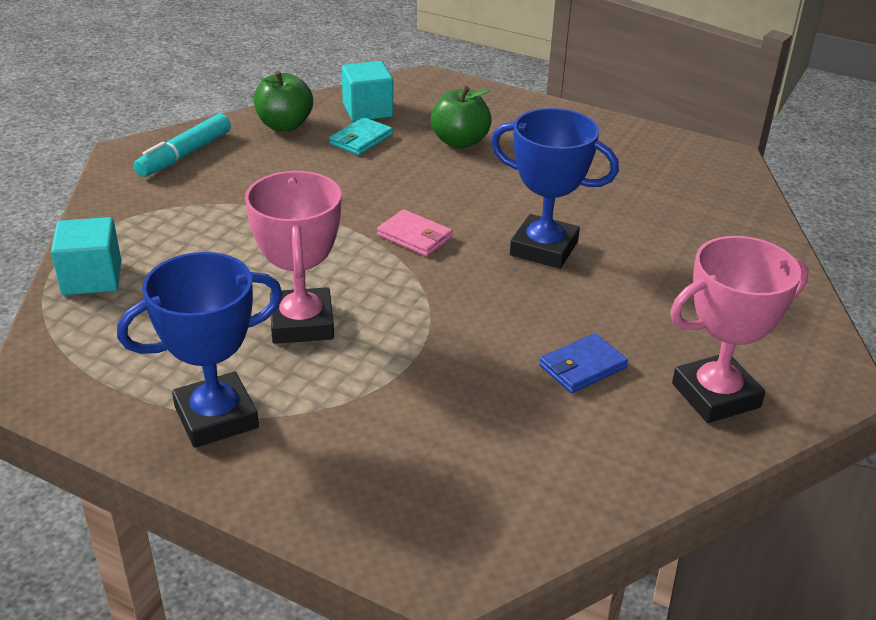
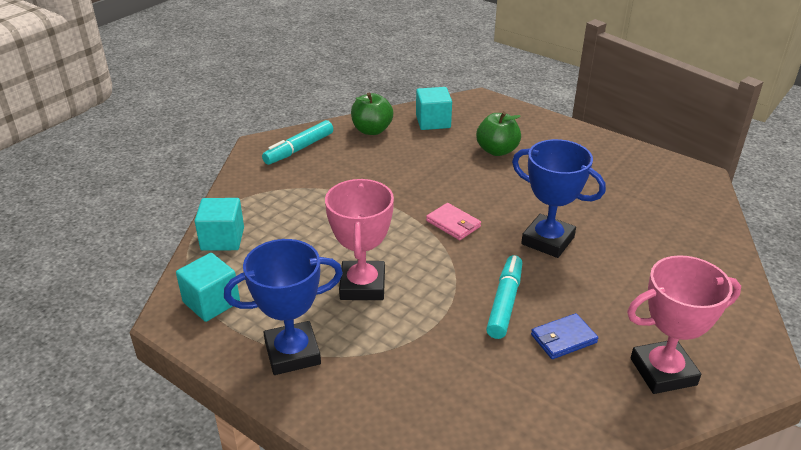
camera: 10 degrees right, 0 degrees up
(88, 361) = (211, 302): none -> turquoise cube
(361, 139) = (425, 145): turquoise wallet -> none
(498, 329) = (504, 302): none -> turquoise marker

